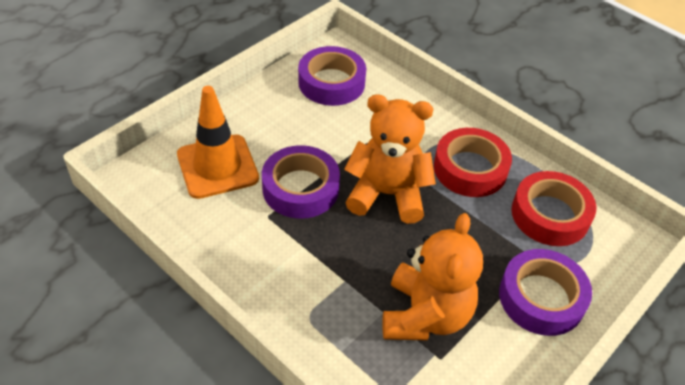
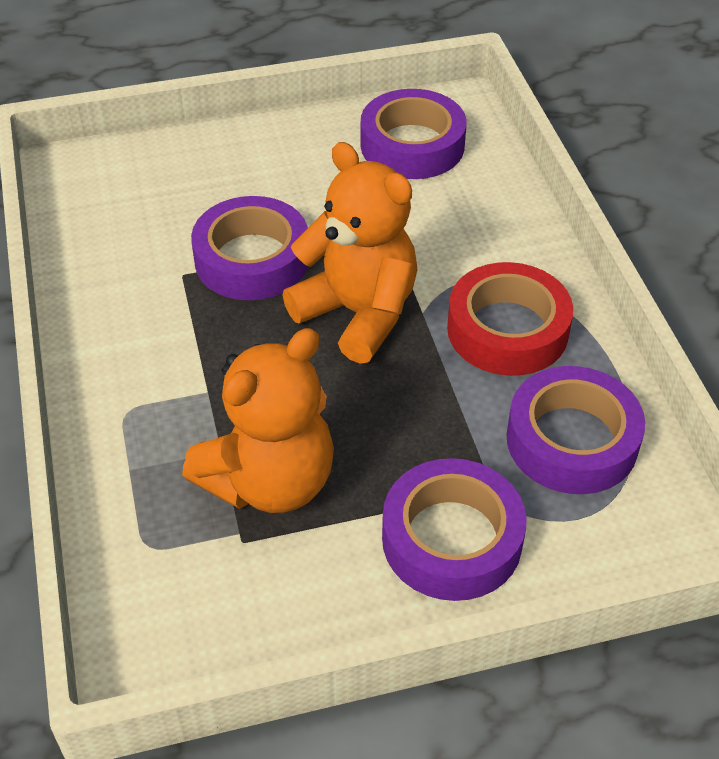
camera: 35 degrees right, 0 degrees up
(217, 166) = (175, 193): orange traffic cone -> none
(550, 215) = (572, 440): red tape -> purple tape

